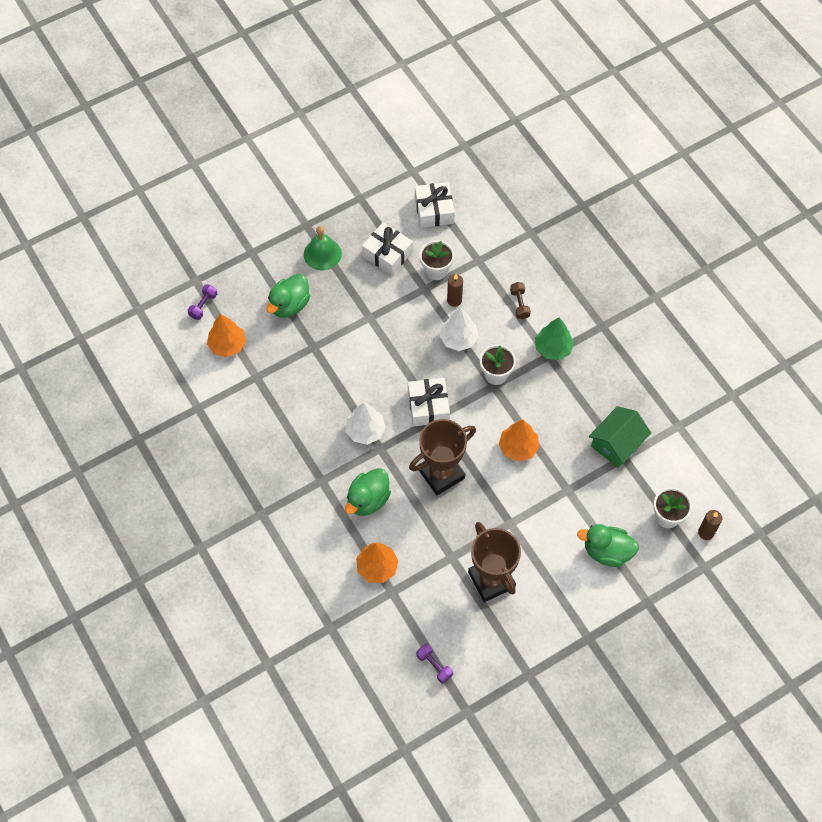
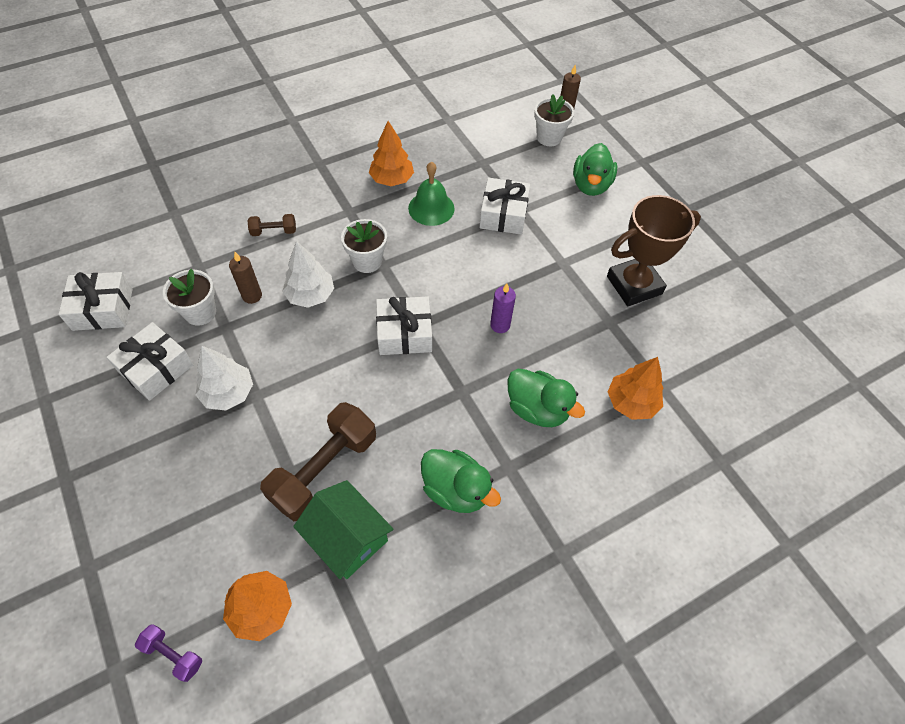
camera: 90 degrees left, 5 degrees down
(289, 305) = (208, 506): green duck -> green duck (456, 490)
(316, 366) = (324, 470): none -> brown dumbbell
(322, 254) = (128, 455): green bell -> green bell (431, 208)
(365, 431) = (434, 408): white tree -> white tree (228, 393)
(434, 665) = (748, 347): purple dumbbell -> none
(441, 474) = (500, 325): brown trophy -> purple candle
(518, 447) = (467, 248): orange tree -> orange tree (392, 179)
(553, 348) = (340, 206): green tree -> none
(560, 476) = (503, 214): none -> white gift
(617, 443) = (466, 165): green house -> green house (347, 537)

